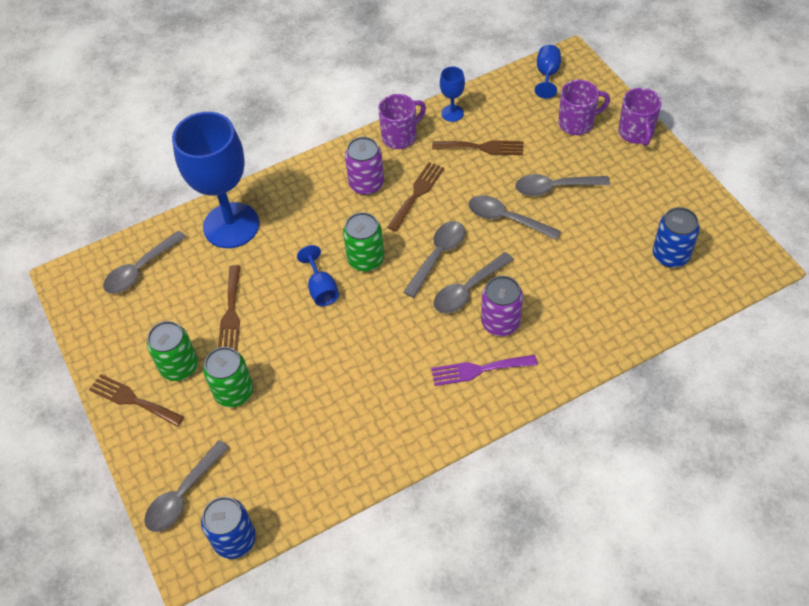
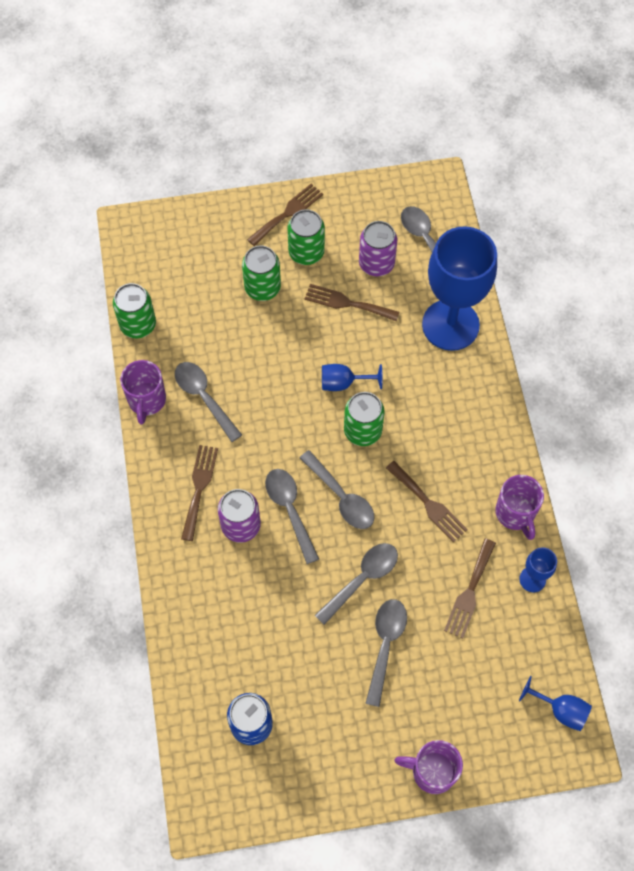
camera: 105 degrees right, 10 degrees up
(183, 494) = (184, 233): grey spoon -> grey spoon (204, 398)
(234, 539) = (130, 260): blue can -> none
(316, 497) = (138, 325): none -> green can
(366, 184) = (459, 460): purple can -> purple can (376, 263)
(478, 370) = (199, 488): purple fork -> brown fork
(577, 123) = (471, 711): purple mug -> purple mug (147, 400)

